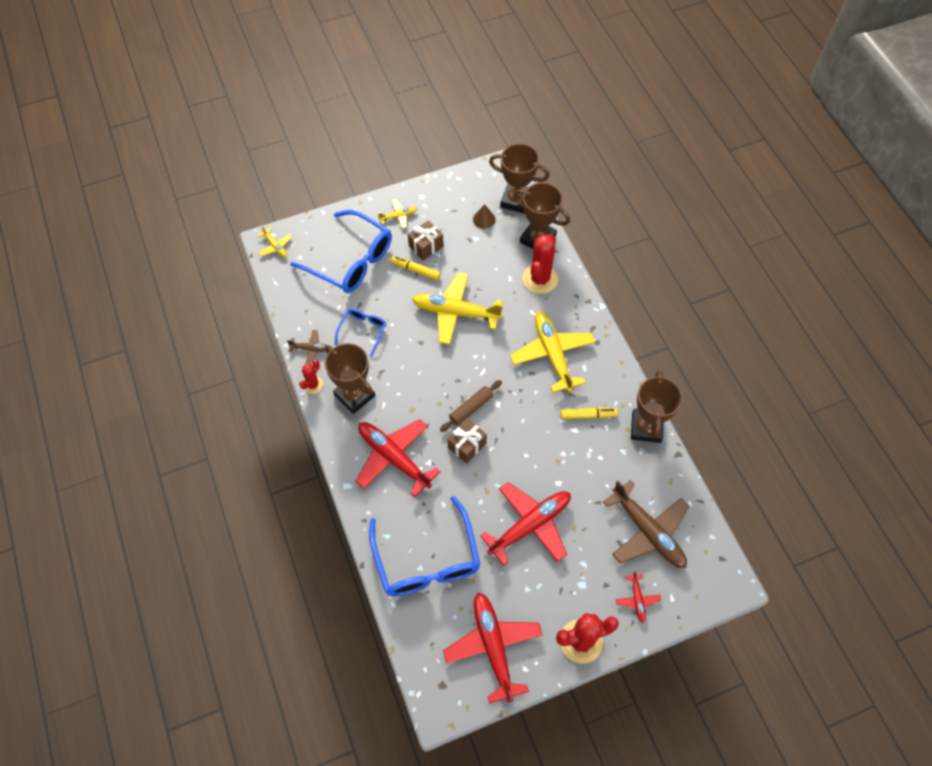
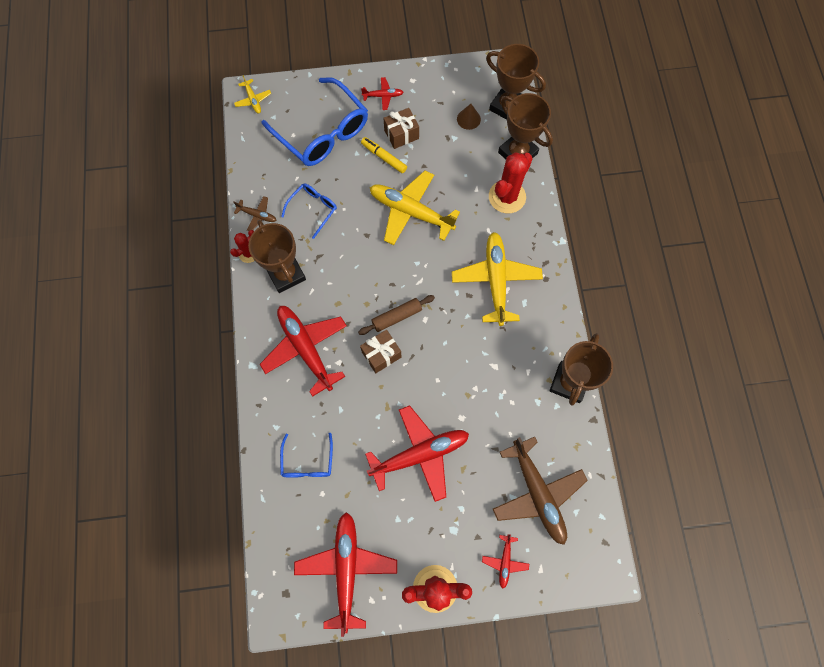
camera: 15 degrees right, 10 degrees up
(398, 216) = (383, 96): yellow plane -> red plane
(427, 559) = (307, 462): blue glasses -> blue glasses, size x0.50
(588, 415) = (512, 354): yellow marker -> none

